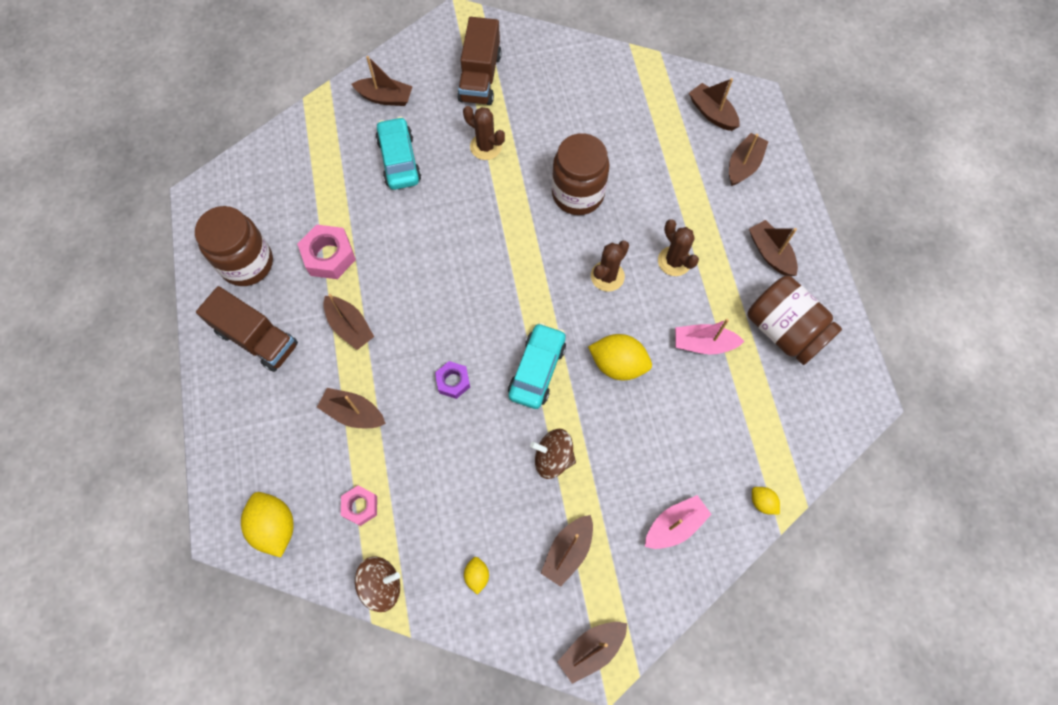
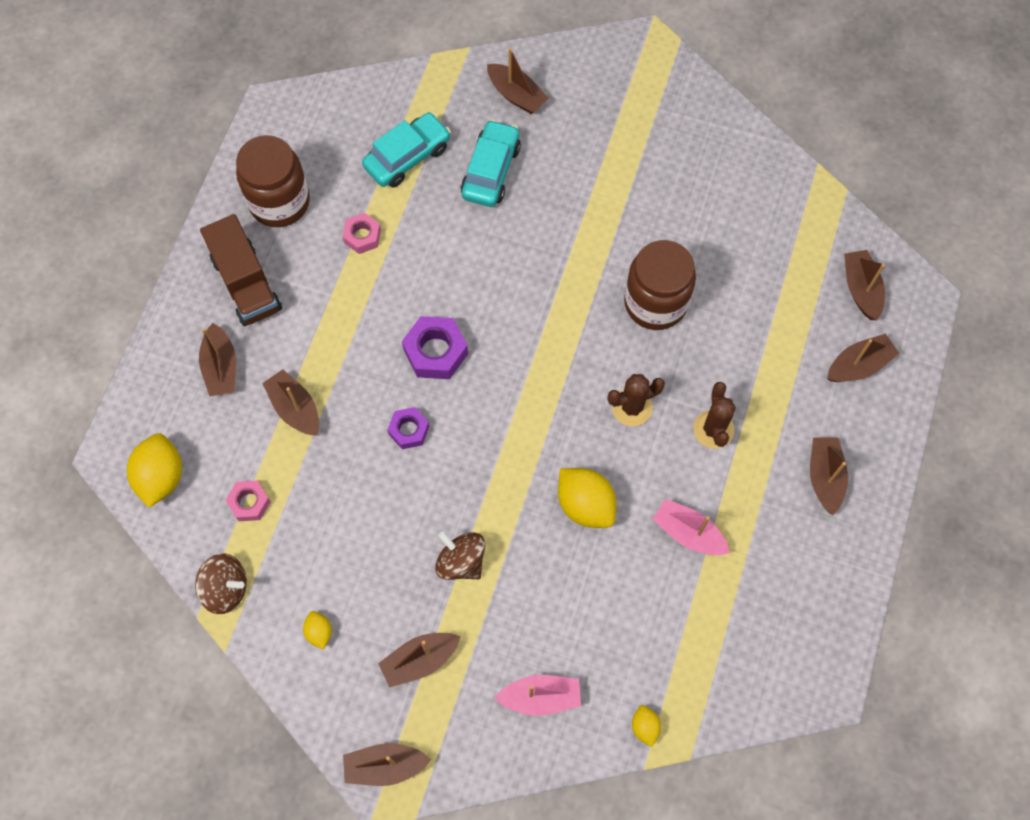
camera: 30 degrees right, 0 degrees up
(329, 256) = (362, 236): pink nut -> pink nut, size x0.63
(350, 326) = (341, 320): brown boat -> brown boat (221, 367)
(438, 312) = (435, 352): none -> purple nut
(477, 575) = (319, 632): yellow lemon -> yellow lemon turned 45 degrees counterclockwise
(480, 77) = (629, 121): brown truck -> none
(486, 147) = (589, 201): brown cactus -> none
(537, 370) = (499, 465): turquoise car -> turquoise car (407, 157)
(784, 330) = (785, 566): brown jar -> none

